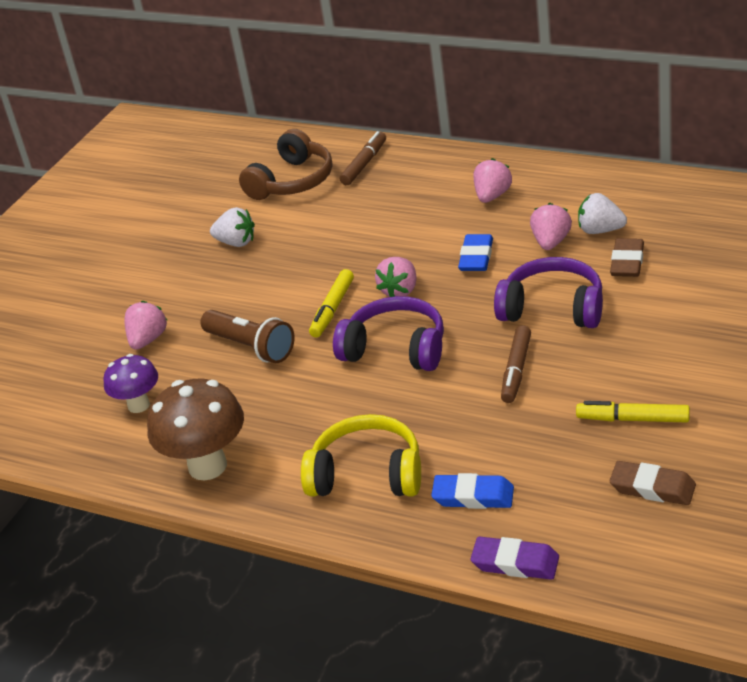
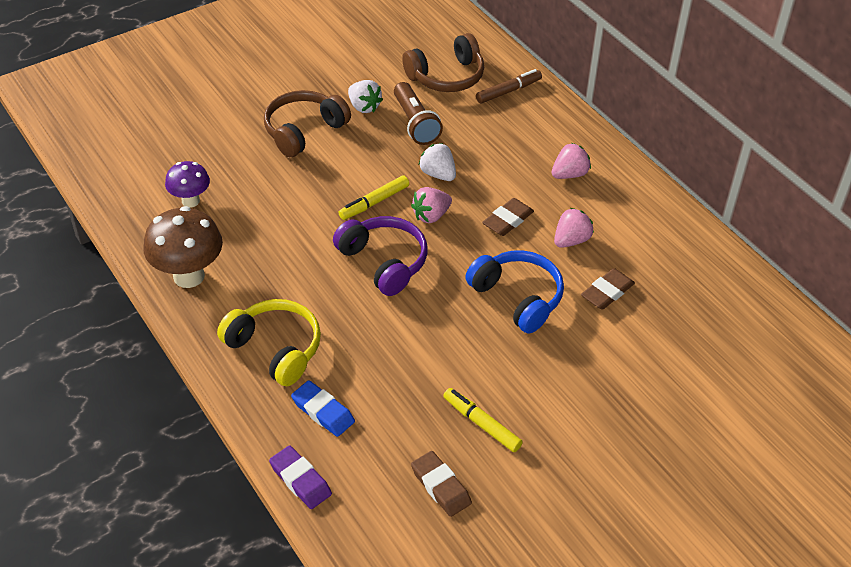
camera: 25 degrees right, 10 degrees up
(148, 340) = (240, 152): pink strawberry -> none
(195, 290) = (303, 131): none -> brown headphones
(251, 347) = (296, 200): brown flashlight -> brown flashlight (415, 123)
(476, 257) = (508, 220): blue eraser -> brown eraser
(516, 370) = (444, 332): brown marker -> none
(553, 308) = (518, 297): purple headphones -> blue headphones
(600, 230) = (615, 252): white strawberry -> white strawberry (438, 174)

